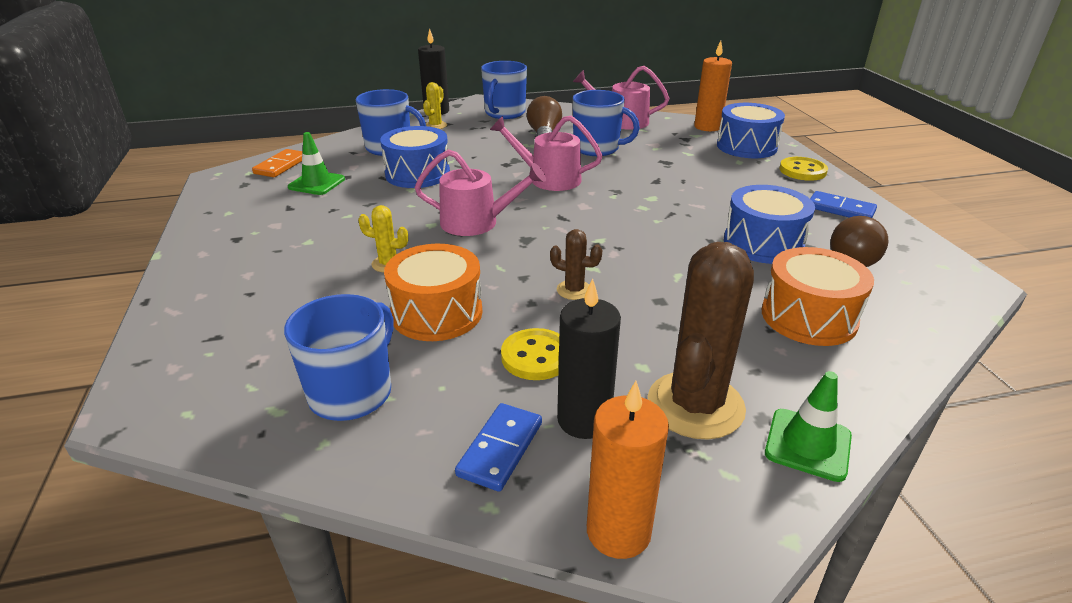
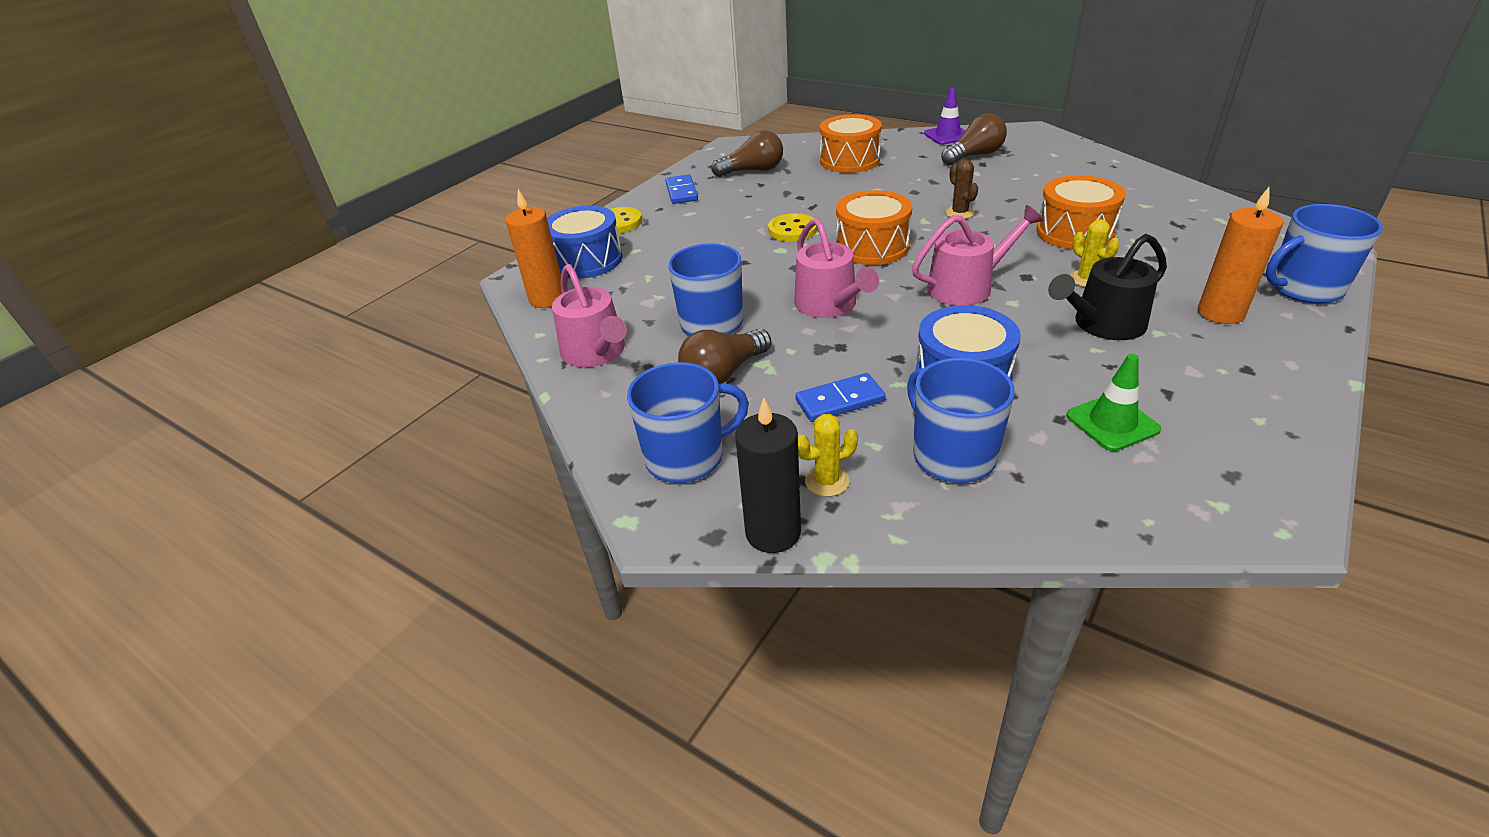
camera: 130 degrees left, 5 degrees up
(281, 166) = (1157, 496): orange domino -> none
(352, 232) = (1103, 324): none -> black watering can
(352, 392) = (1165, 212): blue mug -> blue mug (1304, 288)
(476, 222) = (966, 287): pink watering can -> pink watering can turned 105 degrees clockwise
(500, 449) = (1093, 171): blue domino -> blue domino (840, 401)
(536, 356) = (1032, 193): yellow button -> yellow button (792, 230)
(584, 420) = (1038, 167): black candle -> none
(592, 225) = (872, 247): none -> orange drum
(618, 531) = (1065, 142): orange candle -> orange candle (1220, 313)
(695, 405) = (974, 156): brown cactus -> brown light bulb
(763, 243) = (784, 194): blue drum -> none
(808, 444) = (947, 135): green traffic cone -> purple traffic cone

